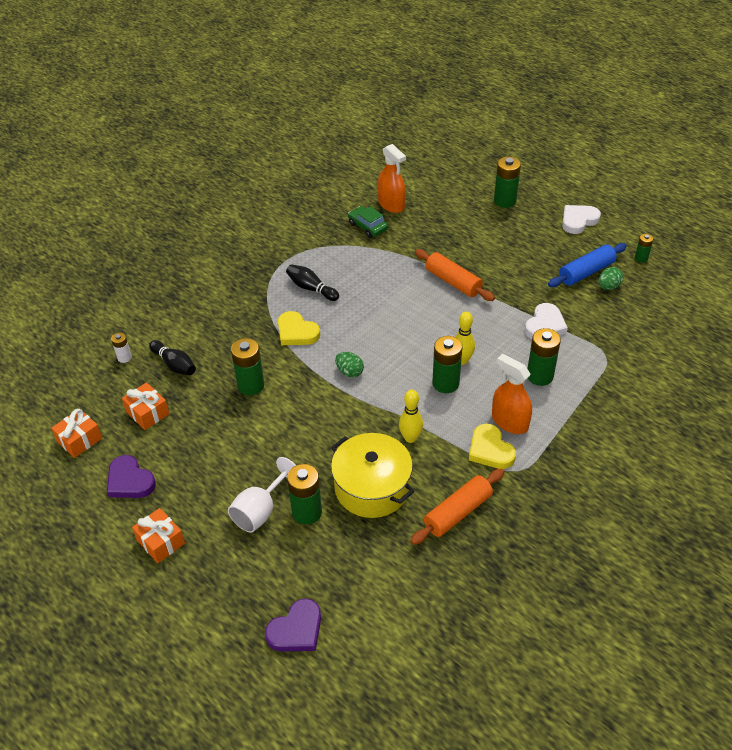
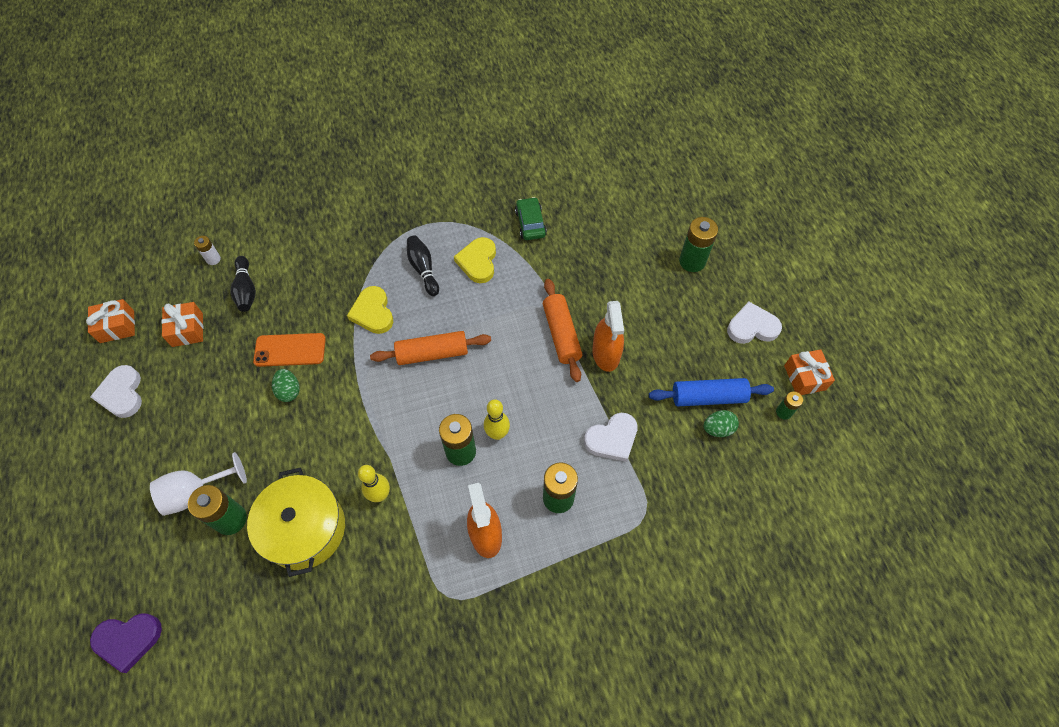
camera: 30 degrees right, 15 degrees up
(130, 481) = (122, 394): purple heart -> white heart
(161, 542) = (98, 473): orange gift -> orange gift (804, 377)
(251, 385) = (290, 350): green battery -> orange phone
(349, 372) = (384, 385): green egg -> green egg (289, 391)
(391, 204) = (573, 208): orange spray bottle -> orange spray bottle (606, 353)
(457, 512) = (356, 608): orange rolling pin -> orange rolling pin (432, 353)
(490, 450) = (441, 556): yellow heart -> yellow heart (478, 262)

